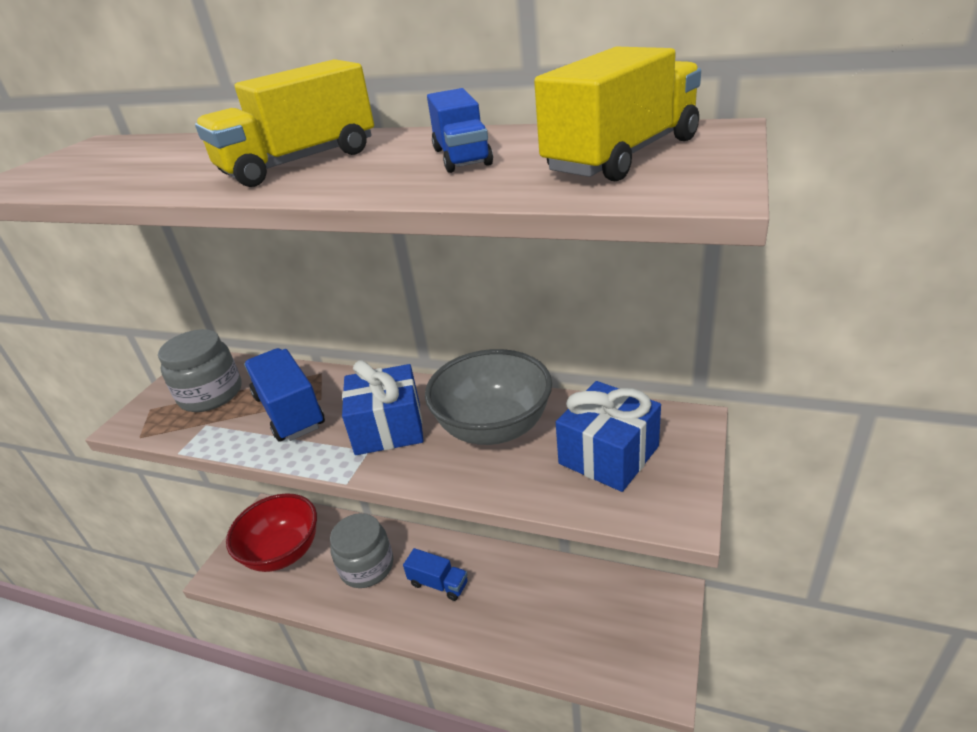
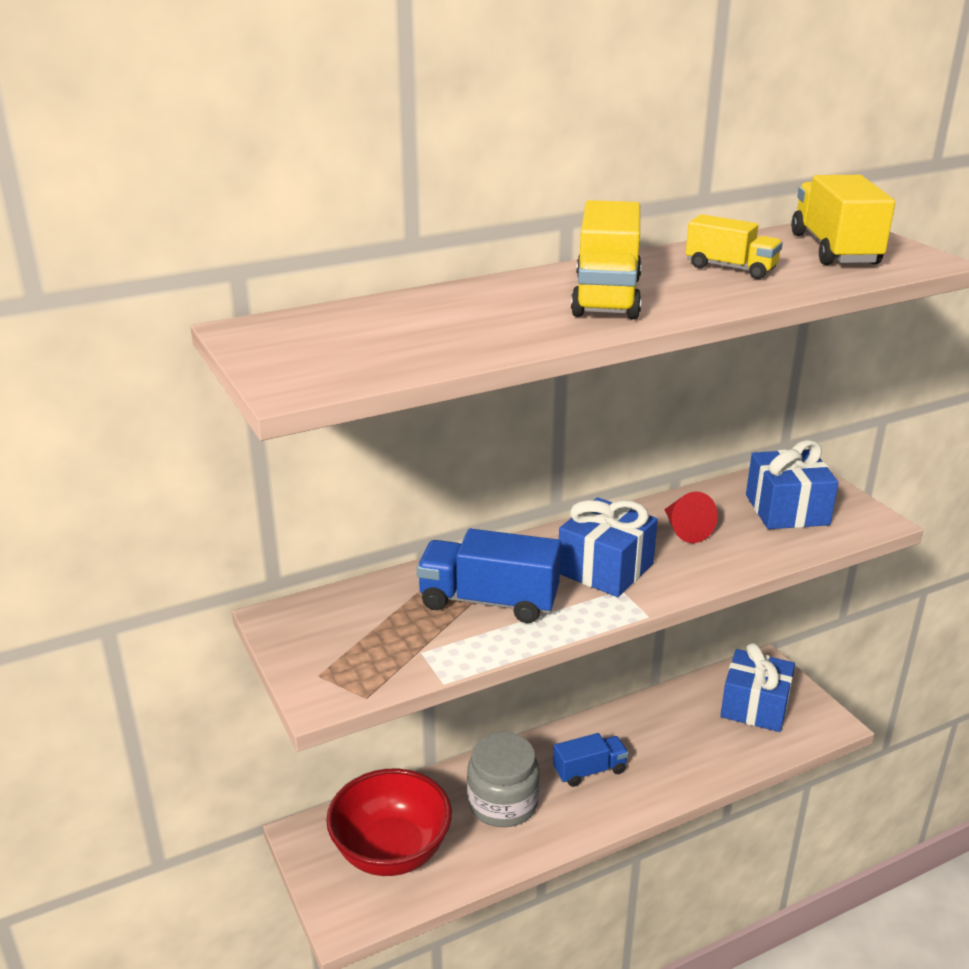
camera: 50 degrees left, 5 degrees down
(211, 394) = (366, 630): grey jar -> none
(462, 157) = (730, 268): blue truck -> yellow truck
(494, 427) = (685, 530): grey bowl -> red cone
(616, 623) = (755, 706): none -> blue gift

